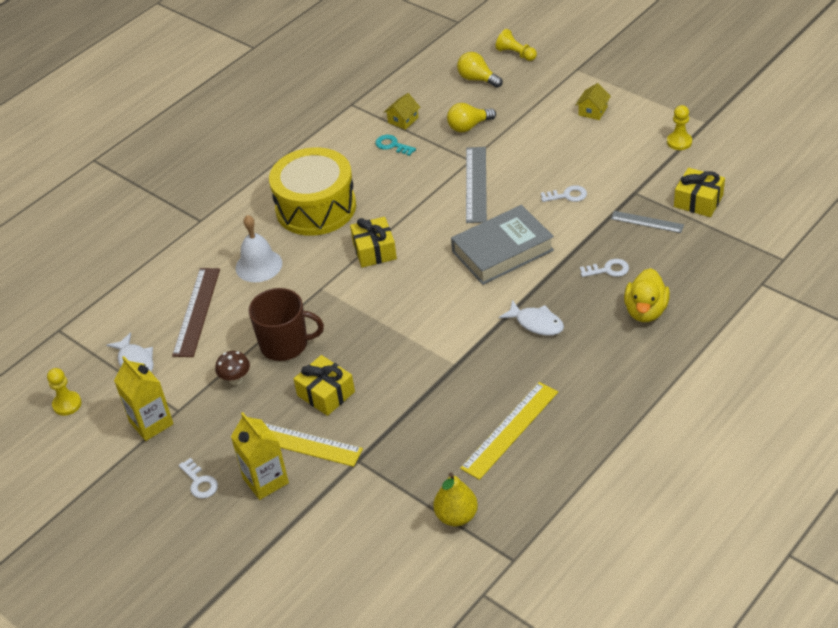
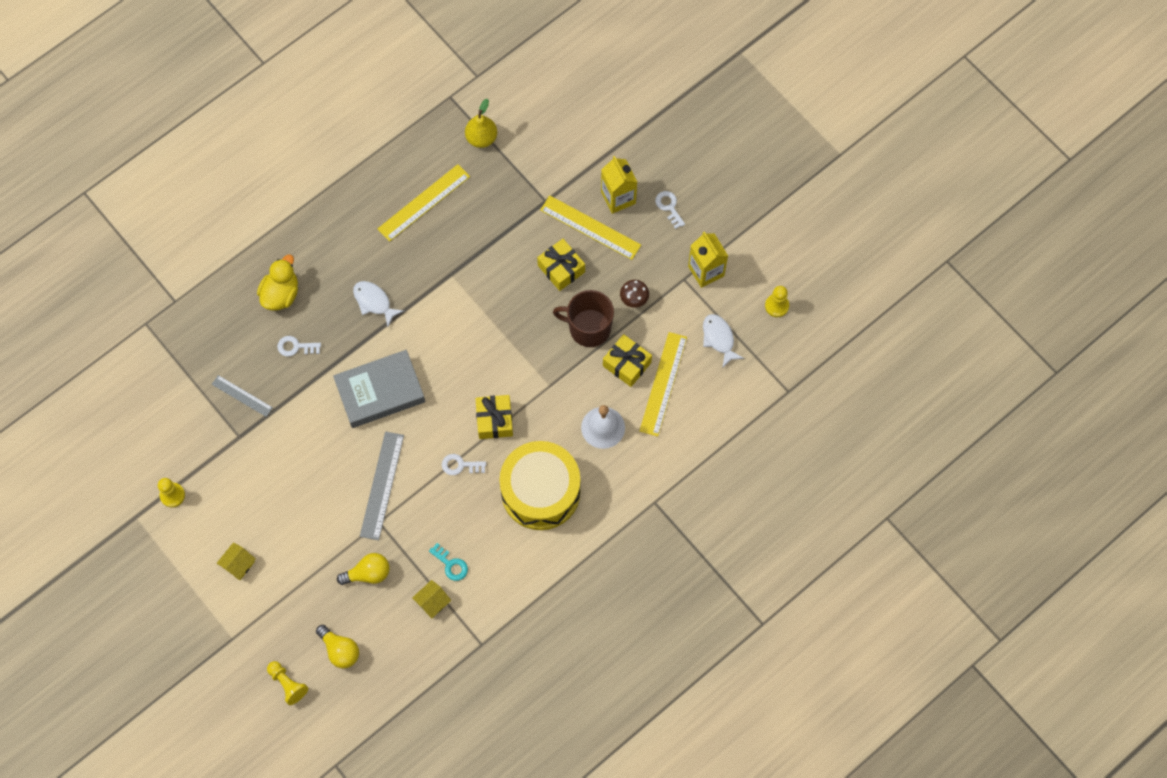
camera: 175 degrees left, 25 degrees up
(196, 311) = (663, 384): brown ruler -> yellow ruler
(567, 195) = (301, 448): white key -> white key (460, 465)
(698, 201) = (187, 410): yellow gift -> yellow gift (627, 364)

